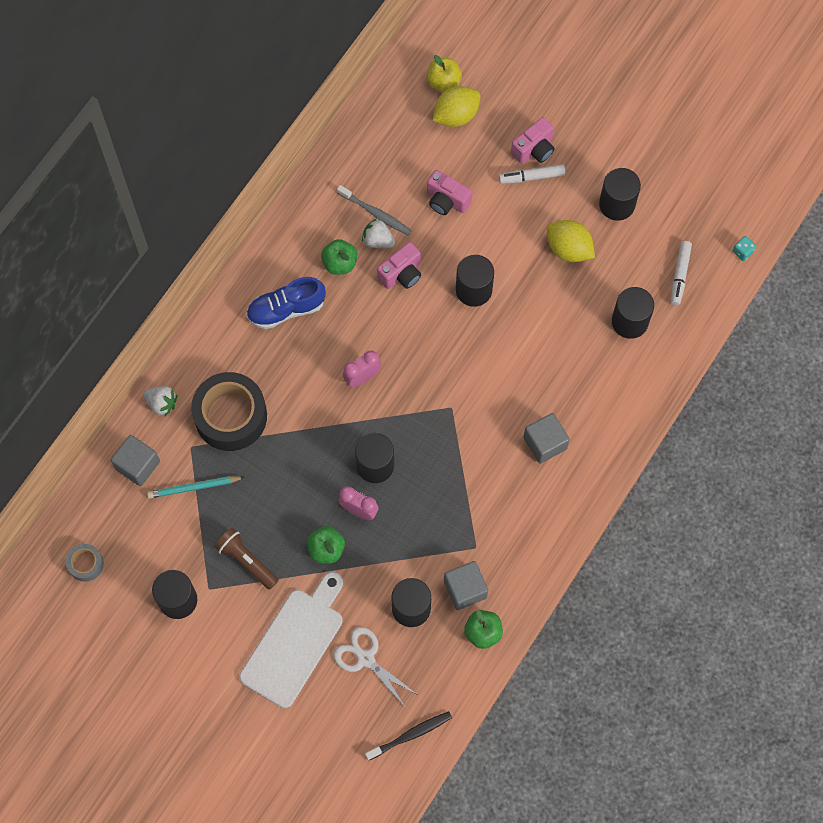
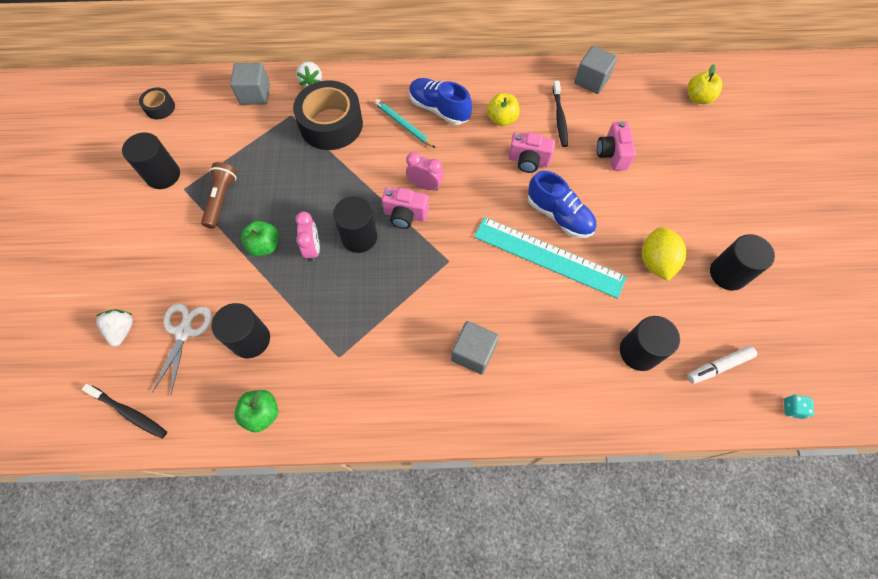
camera: 55 degrees right, 5 degrees down
(86, 564) = (160, 107): grey tape -> black tape
(193, 487) = (260, 134): turquoise pencil -> turquoise pencil (403, 125)
(295, 643) = (170, 271): white cutting board -> none
(340, 263) = (502, 119): green apple -> yellow apple
(375, 213) = (559, 118): grey toothbrush -> black toothbrush
(378, 240) = (540, 131): white strawberry -> white strawberry (122, 330)
(456, 115) = (682, 120): yellow lemon -> none
(465, 589) = (294, 372): grey cube -> grey cube (591, 80)
(473, 290) = (559, 216): black cylinder -> blue shoe
(505, 327) = (548, 257): none -> turquoise ruler
(531, 177) = (687, 198): white marker -> none
(534, 149) = (710, 186): pink camera -> pink camera (405, 215)

